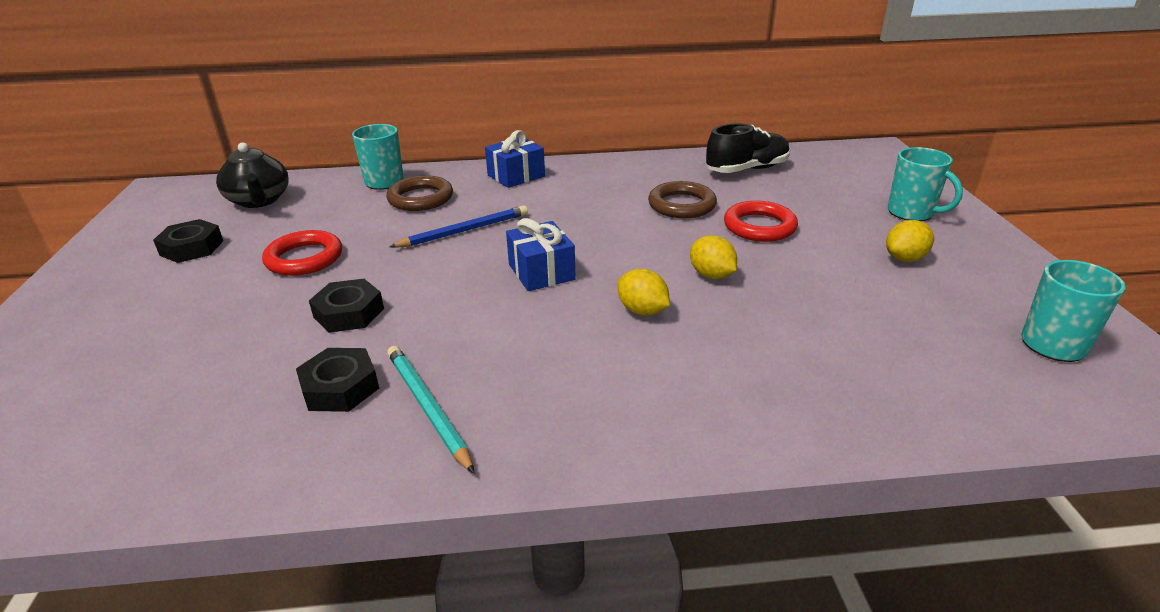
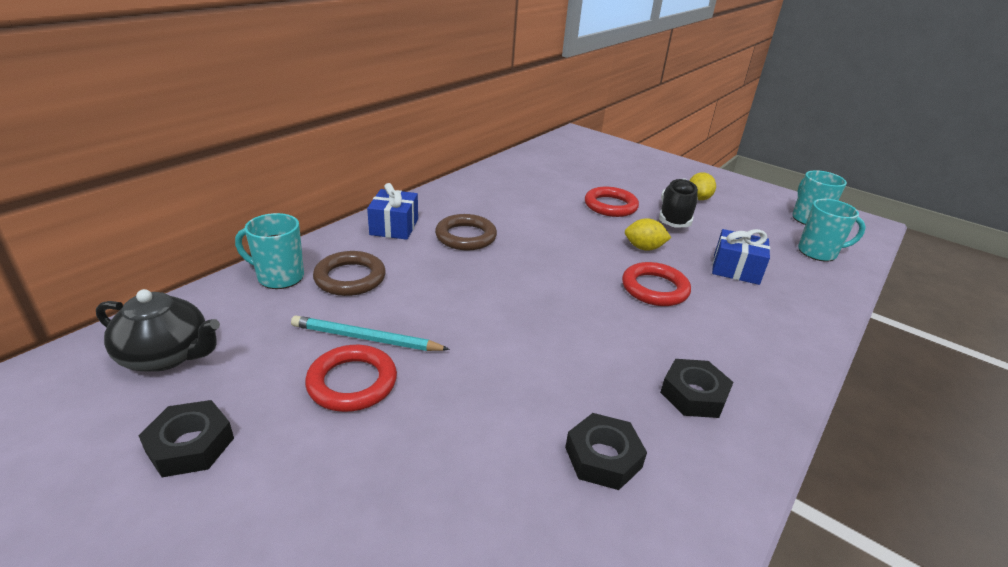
camera: 50 degrees left, 0 degrees up
(349, 313) = (492, 402): black nut -> black nut (694, 394)
(427, 408) = (676, 426): turquoise pencil -> turquoise pencil (366, 338)
(464, 231) = (443, 289): blue pencil -> none
(541, 272) = (556, 293): blue gift -> blue gift (736, 269)
(642, 311) = (654, 288): yellow lemon -> red ring
(681, 205) = (546, 207): brown ring -> brown ring (466, 236)
(747, 169) = (537, 169): black shoe -> black shoe (675, 216)
(911, 213) = (657, 170): turquoise mug -> turquoise mug (818, 252)

